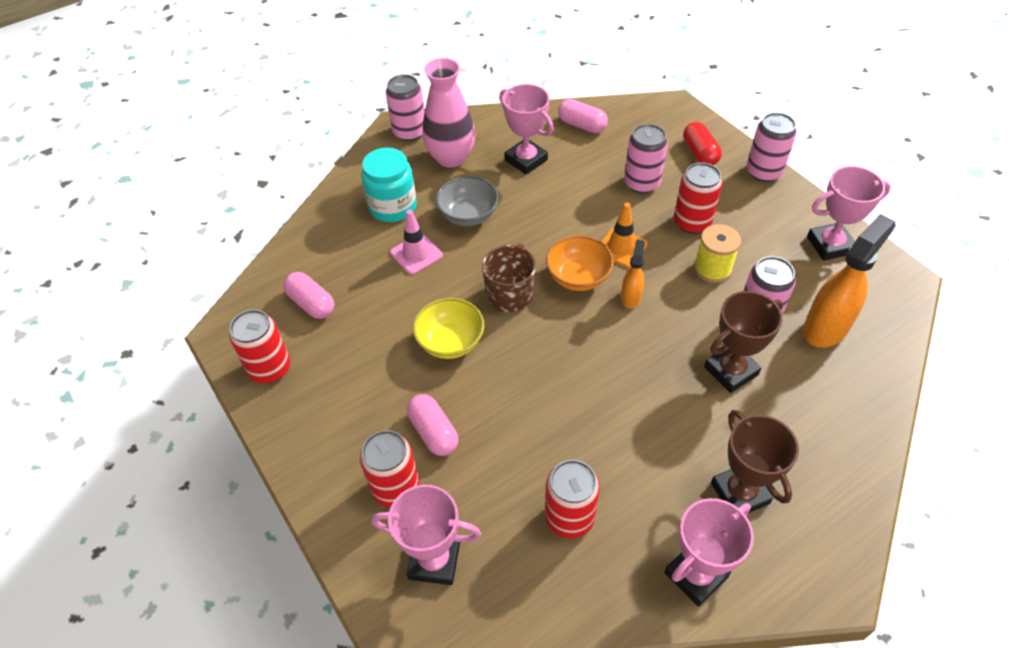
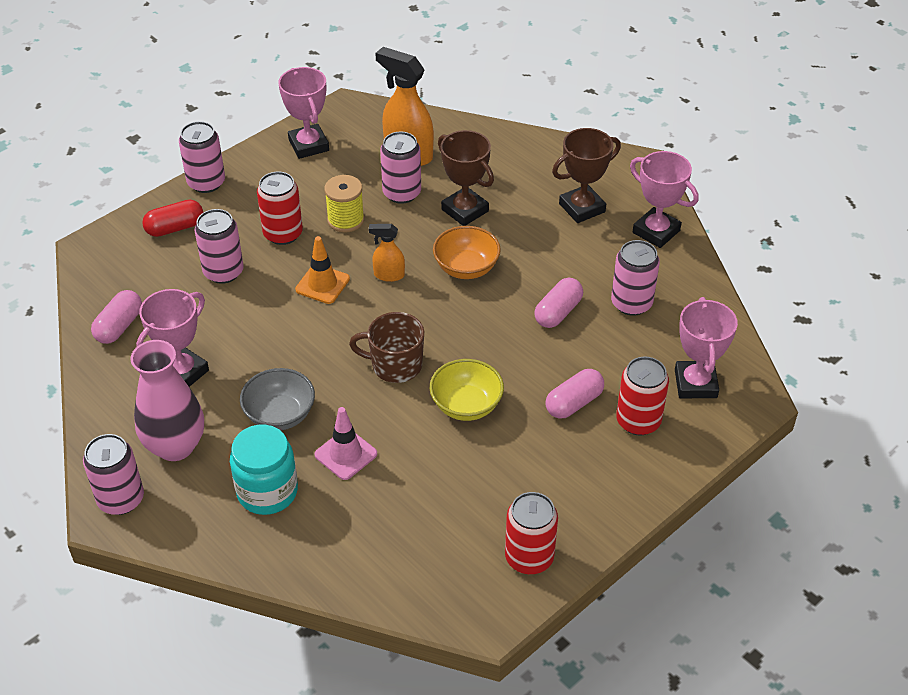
camera: 100 degrees left, 5 degrees down
(311, 304) = (432, 540): pink capsule -> pink capsule (558, 312)
(569, 517) = (631, 303): red can -> pink can
(578, 277) = (367, 314): orange bowl -> orange bowl (466, 268)

